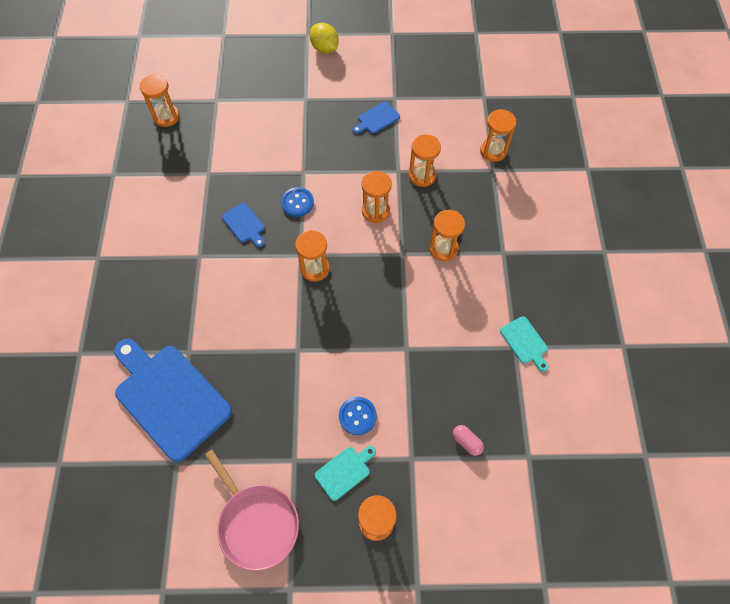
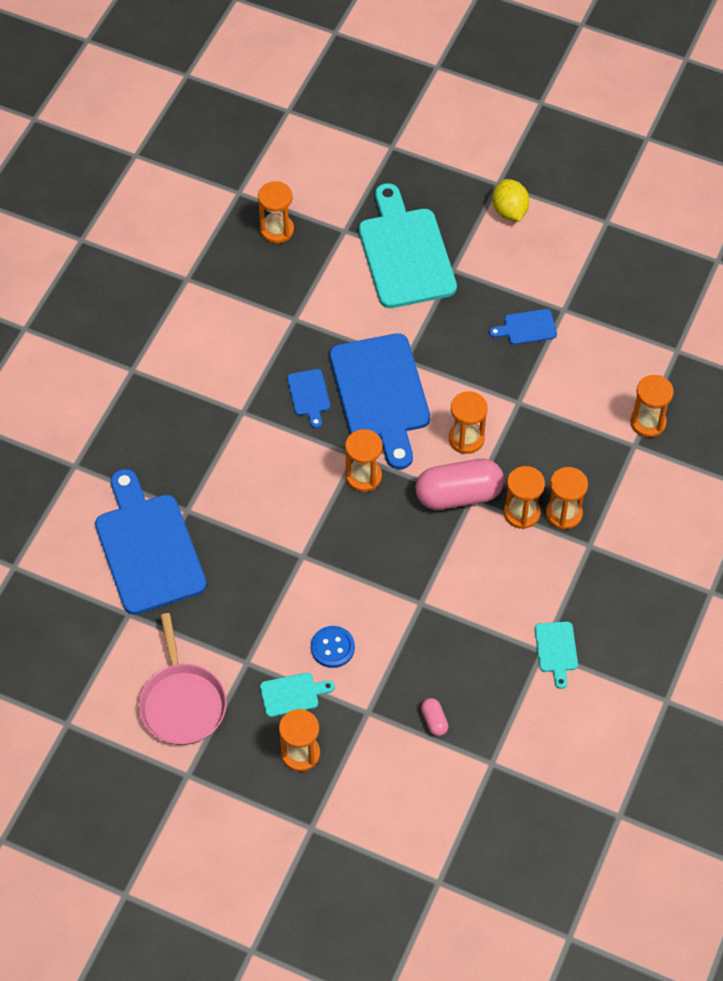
camera: 25 degrees right, 5 degrees down
(267, 100) = (405, 253): none -> turquoise cutting board
(297, 203) = (381, 393): blue button -> blue cutting board
(391, 254) = (459, 495): none -> pink capsule
(422, 175) = (544, 418): orange hourglass -> orange hourglass (564, 514)

